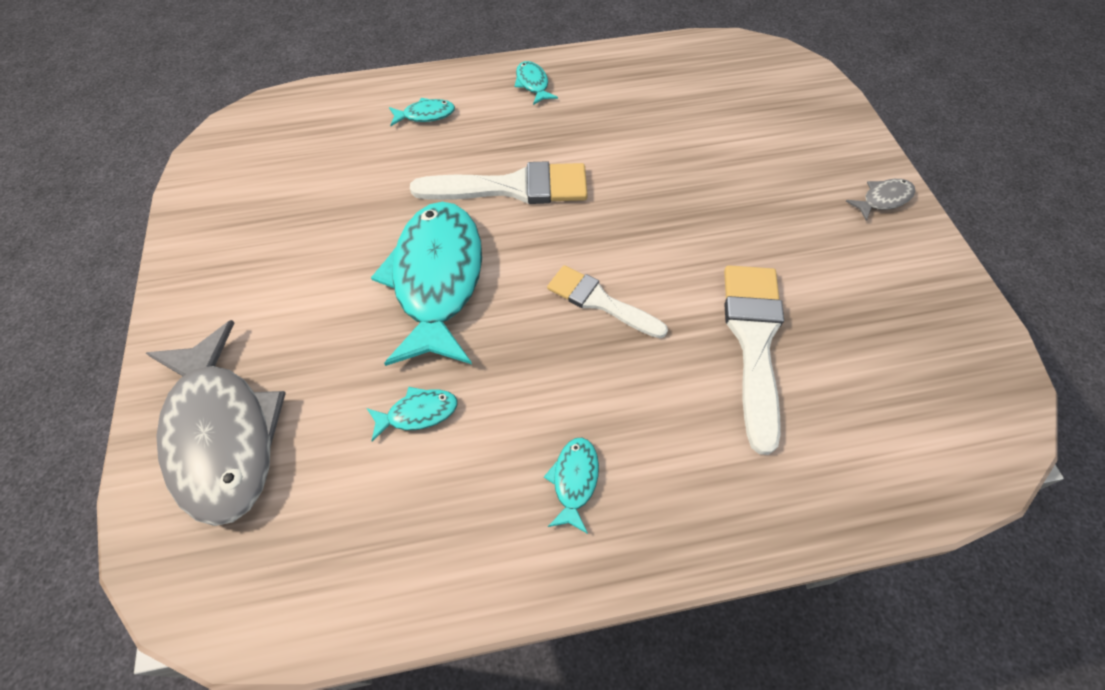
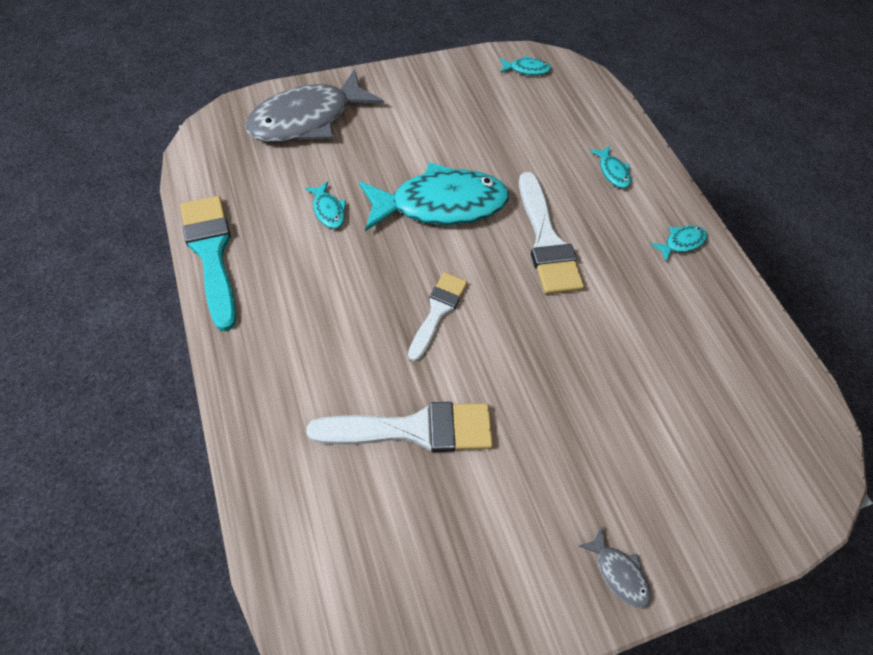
camera: 75 degrees right, 0 degrees up
(469, 585) = (211, 253): none -> turquoise brush
(574, 480) = (282, 304): turquoise fish -> turquoise fish (526, 69)

